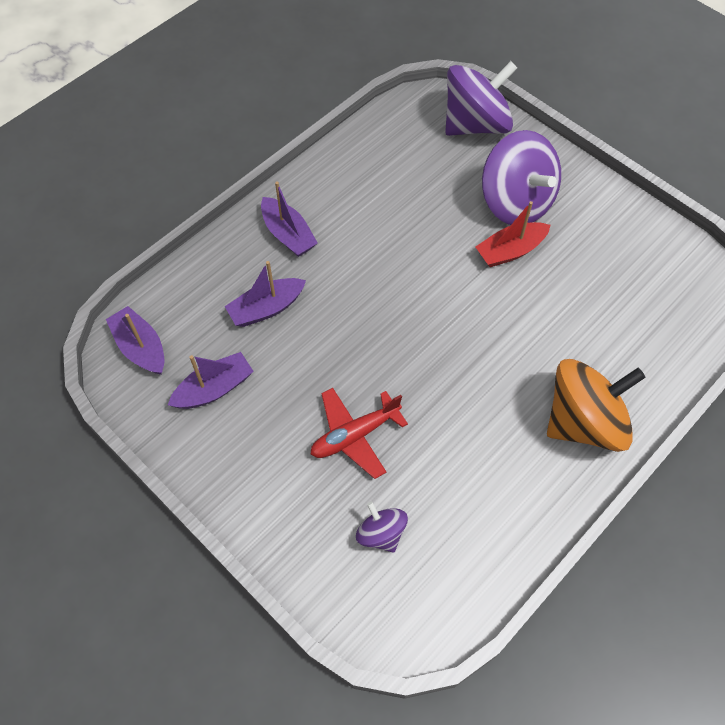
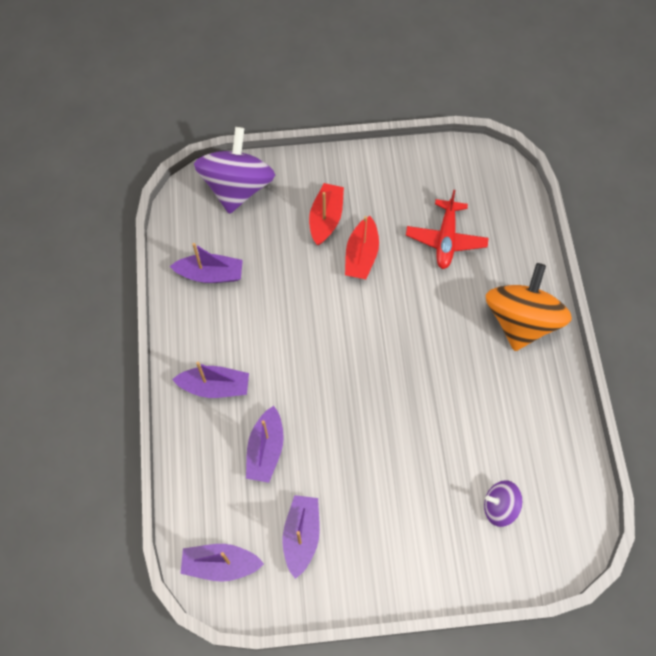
camera: 50 degrees left, 5 degrees up
(355, 435) = (416, 468): red plane -> red plane (446, 239)
(381, 162) = (210, 274): none -> purple boat
(516, 202) = (326, 218): purple spinning top -> red boat

